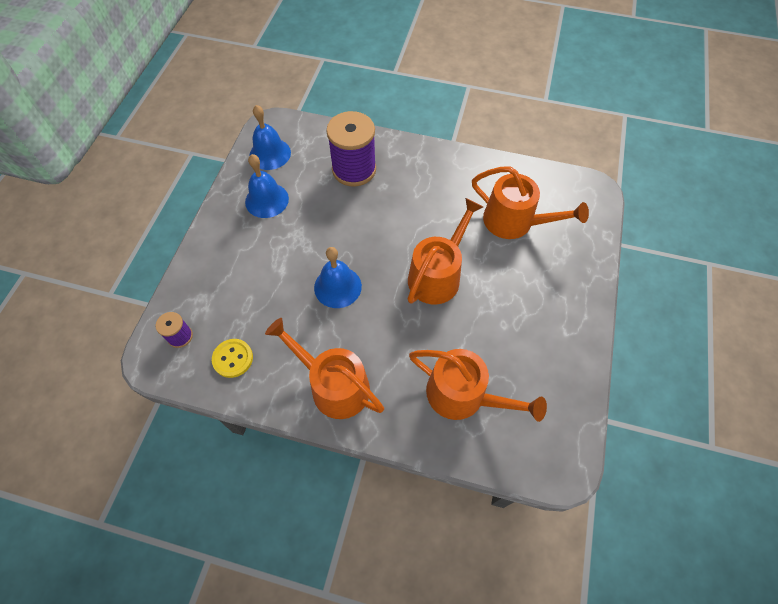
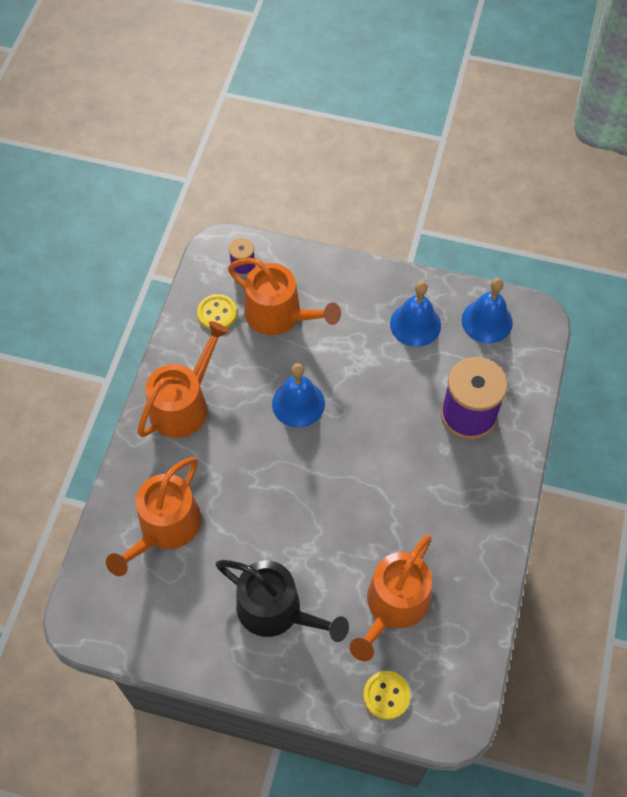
camera: 90 degrees right, 0 degrees up
(437, 275) = (313, 508): orange watering can -> orange watering can (279, 315)
(529, 301) = (276, 610): none -> black watering can
(583, 228) = (386, 695): none -> yellow button

